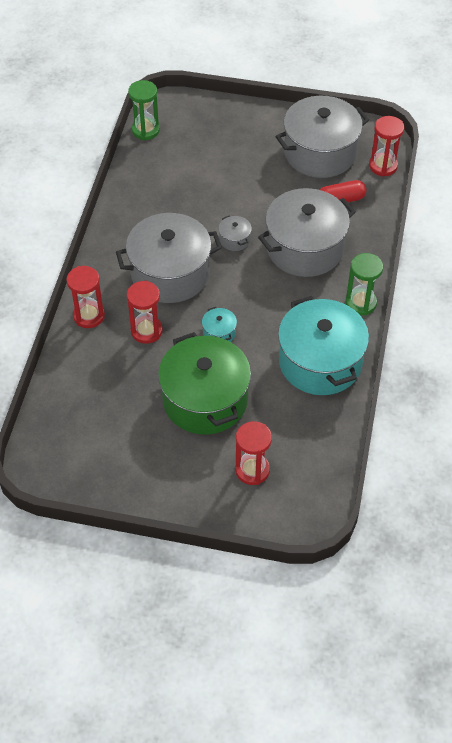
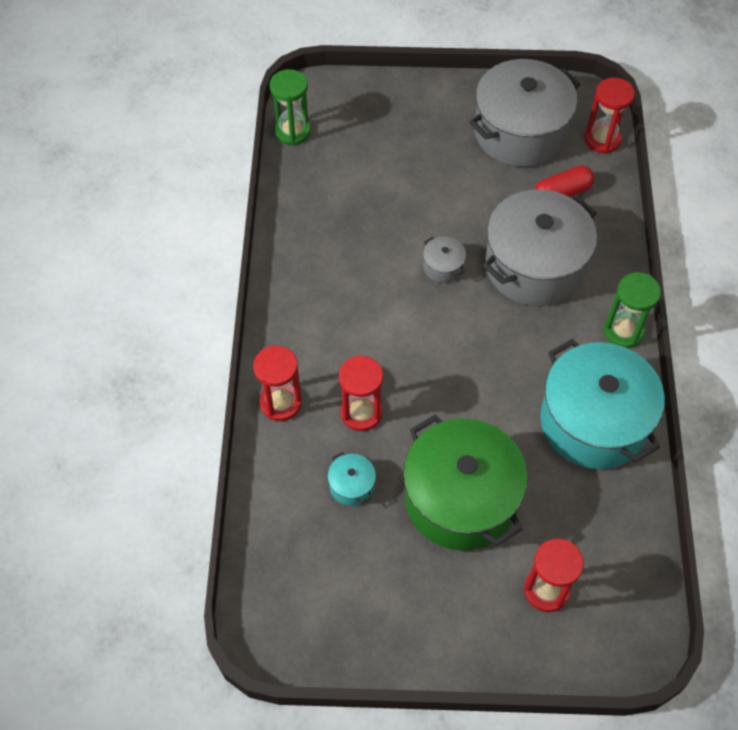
camera: 10 degrees left, 5 degrees up
(170, 273) = (372, 326): grey pot -> none
(219, 332) = (455, 400): turquoise pot -> turquoise pot (352, 485)

